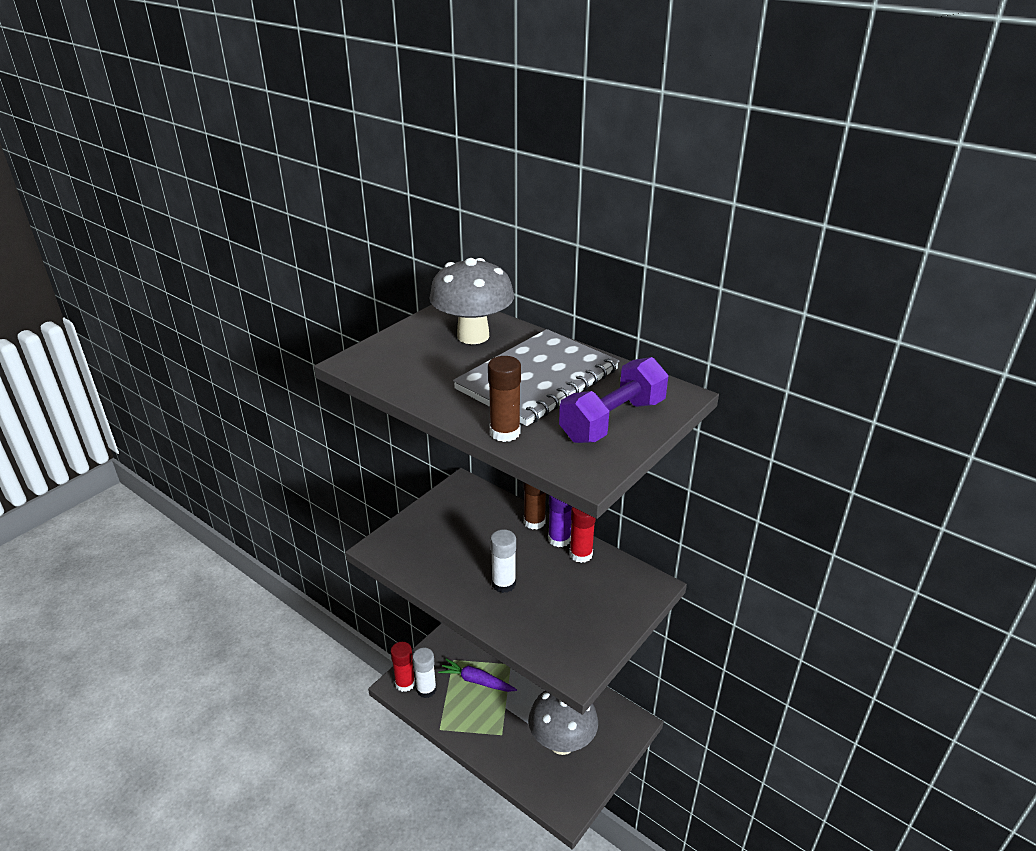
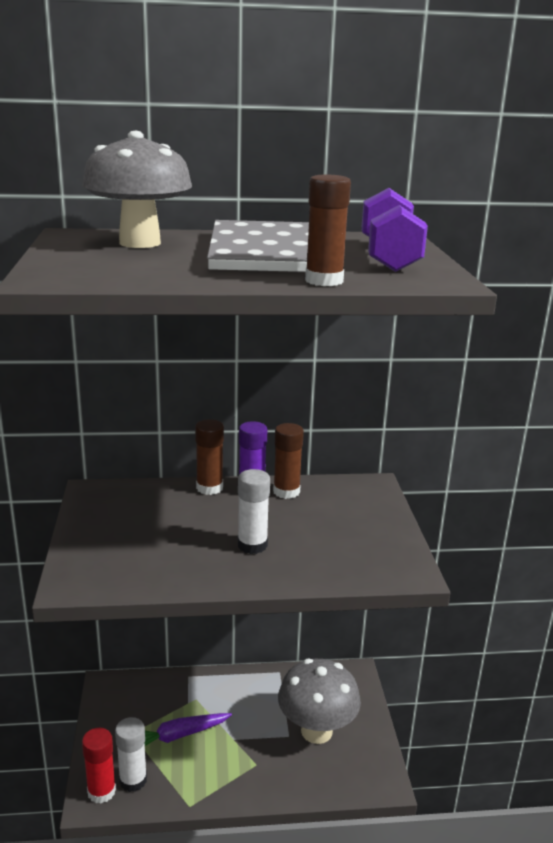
camera: 45 degrees left, 10 degrees down
(581, 554) = (286, 491): red glue stick -> brown glue stick

